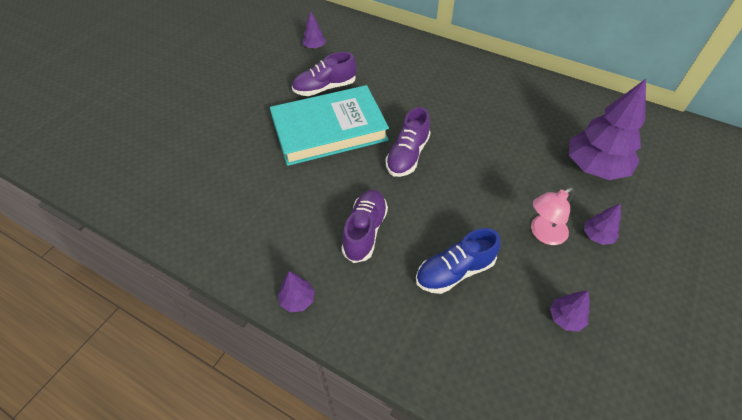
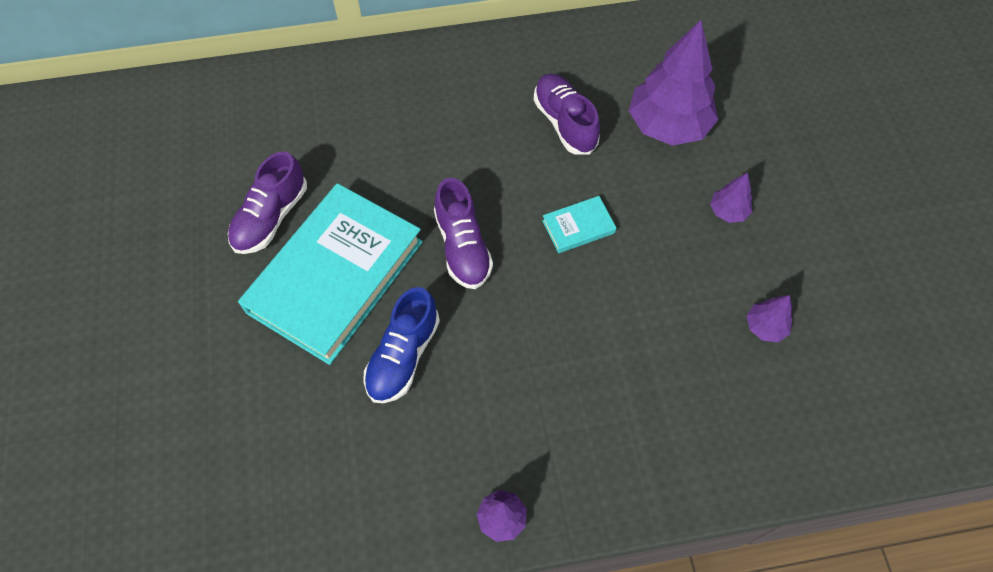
camera: 40 degrees left, 10 degrees up
(314, 47) = (194, 160): purple tree -> none
(365, 231) = (500, 380): purple shoe -> purple shoe (564, 123)
(454, 271) = (630, 356): blue shoe -> blue shoe (403, 356)
(485, 185) = (578, 227): none -> turquoise book
(543, 234) = (679, 246): pink lamp -> none

